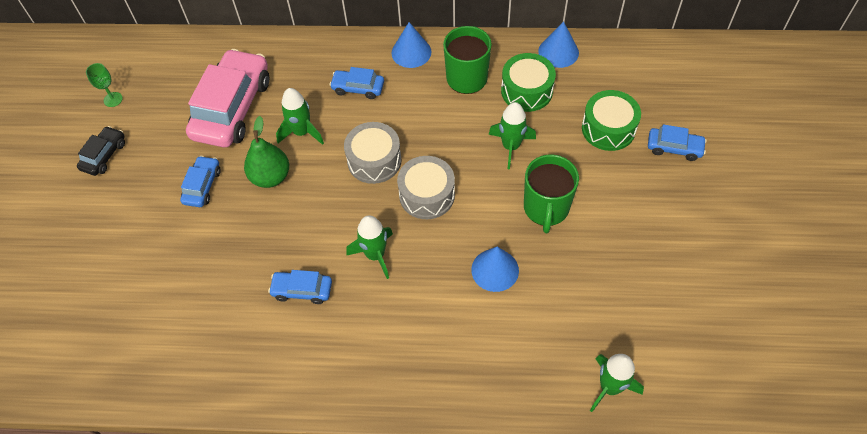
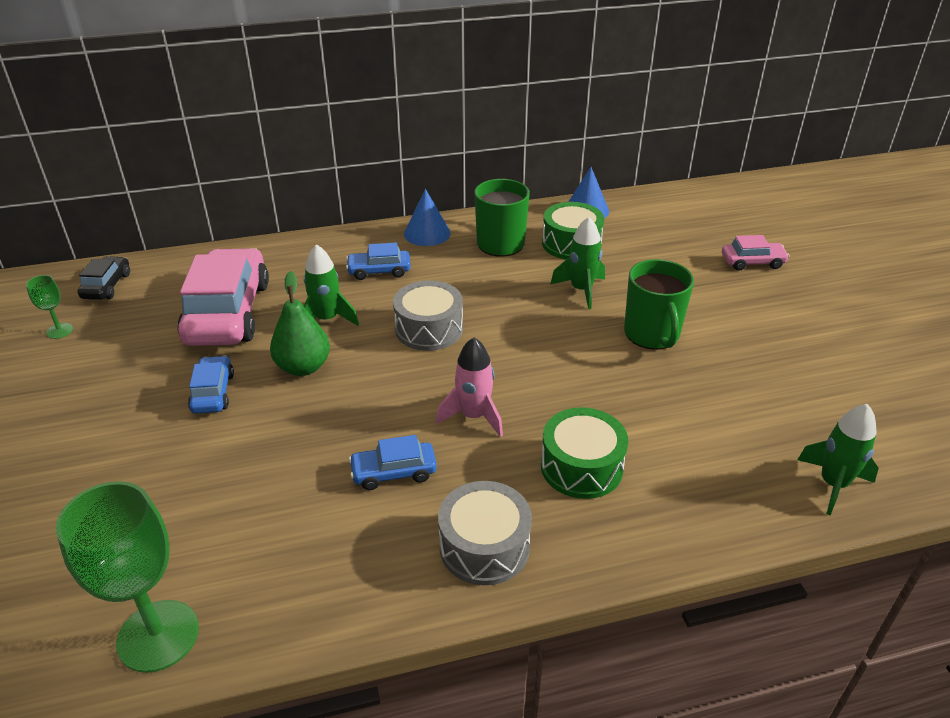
camera: 20 degrees left, 20 degrees down
(104, 155) = (60, 387): black car -> black car (107, 286)
(124, 375) = (158, 635): none -> green goblet
(375, 255) = (473, 416): green rocket -> pink rocket
(427, 195) = (508, 348): grey drum -> grey drum (484, 546)
(495, 270) = (628, 400): blue cone -> none
(608, 128) = (675, 259): green drum -> green drum (581, 467)
(674, 148) = (752, 262): blue car -> pink car

